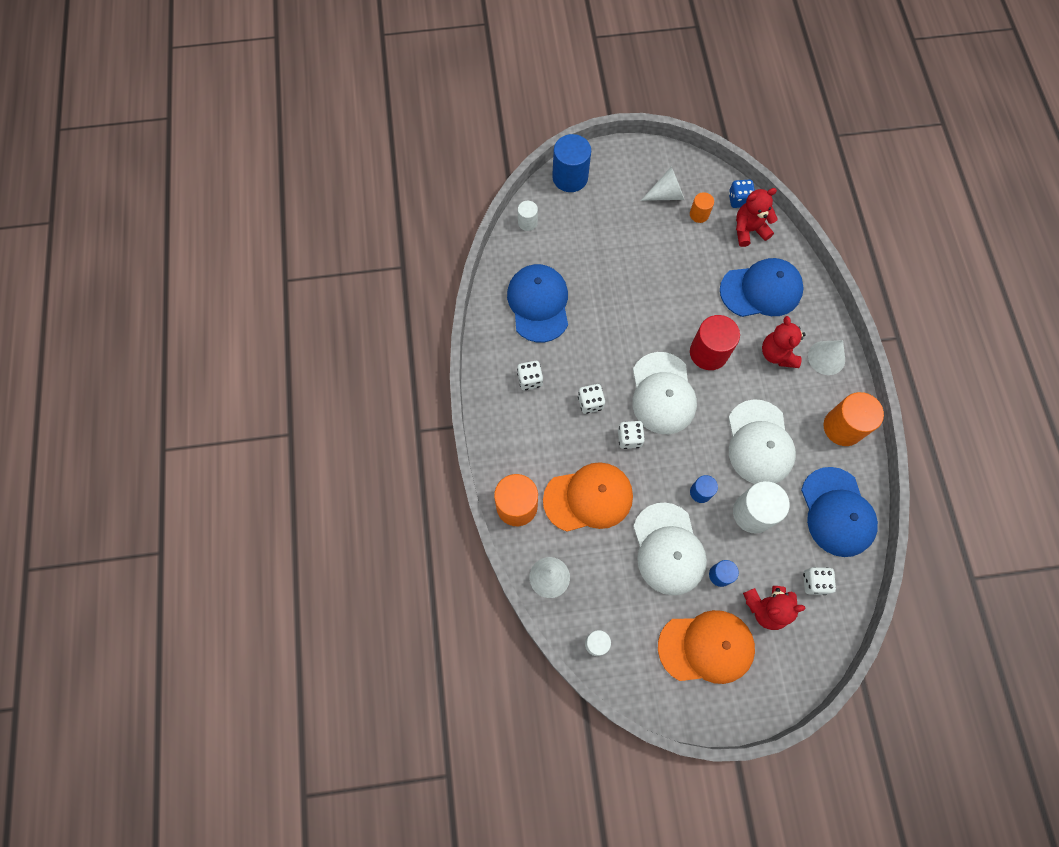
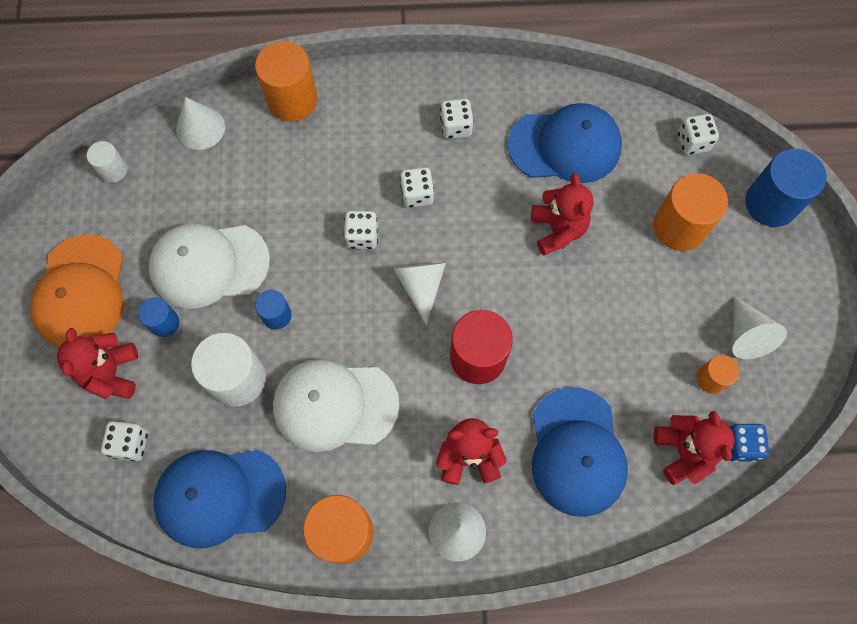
camera: 95 degrees right, 0 degrees up
(527, 222) = (693, 142): white cylinder -> white dice
(588, 498) = (290, 179): orange cap -> none
(594, 231) = (679, 227): none -> orange cylinder
(606, 306) = (557, 230): none -> red teddy bear
(662, 393) = (421, 286): white cap -> white cone

